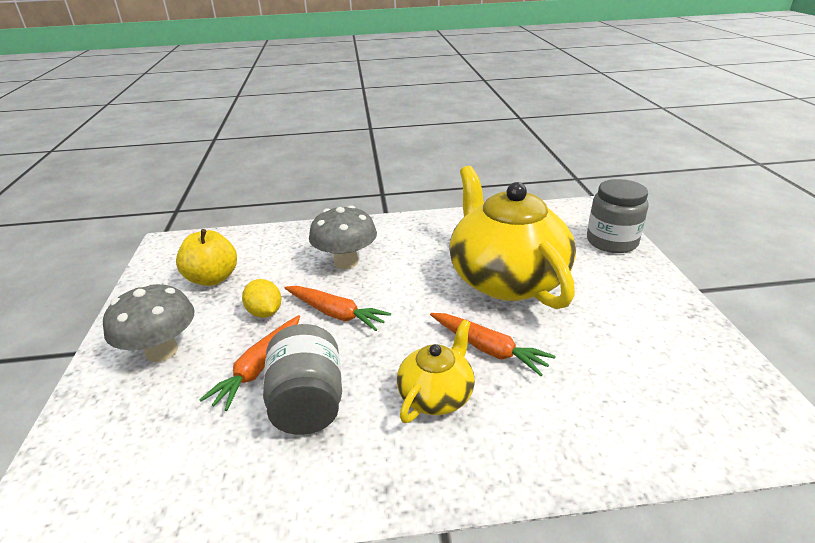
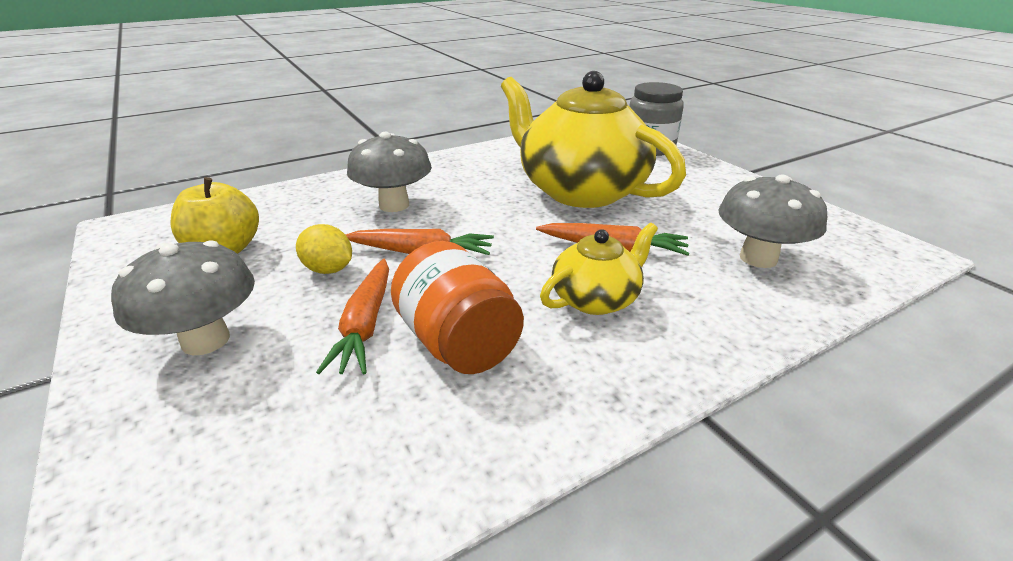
camera: 25 degrees left, 0 degrees up
(308, 403) = (458, 343): grey jar -> orange jar
(436, 395) = (596, 299): yellow teapot -> yellow teapot turned 45 degrees clockwise
(618, 395) = (758, 258): none -> grey mushroom

